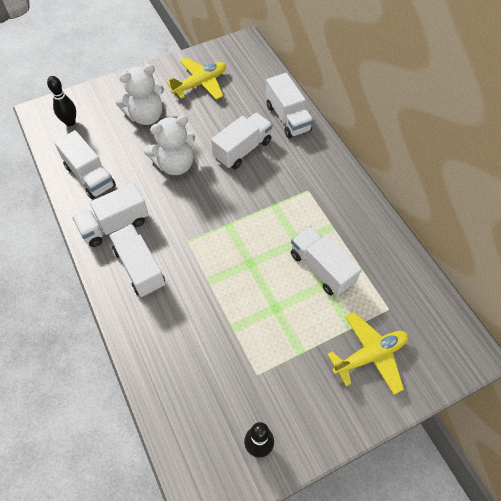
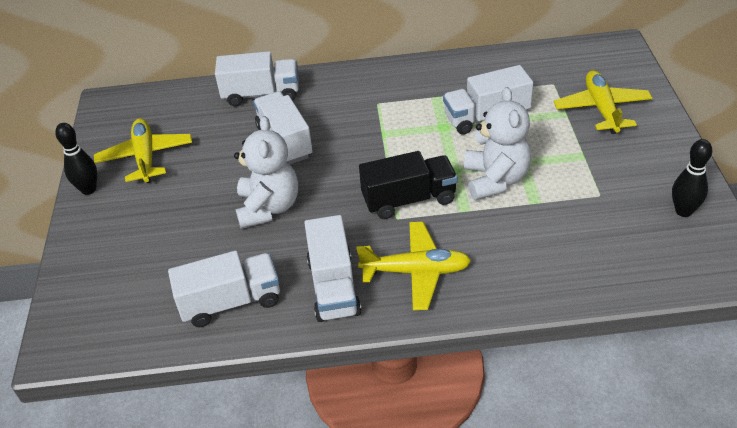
camera: 65 degrees left, 15 degrees down
(70, 122) = (108, 311): black bowling pin -> black bowling pin (88, 189)
(140, 268) = (416, 272): white truck -> yellow plane
(146, 116) = (162, 222): white teddy bear -> white teddy bear (495, 180)
(208, 243) = (409, 199): none -> black truck

